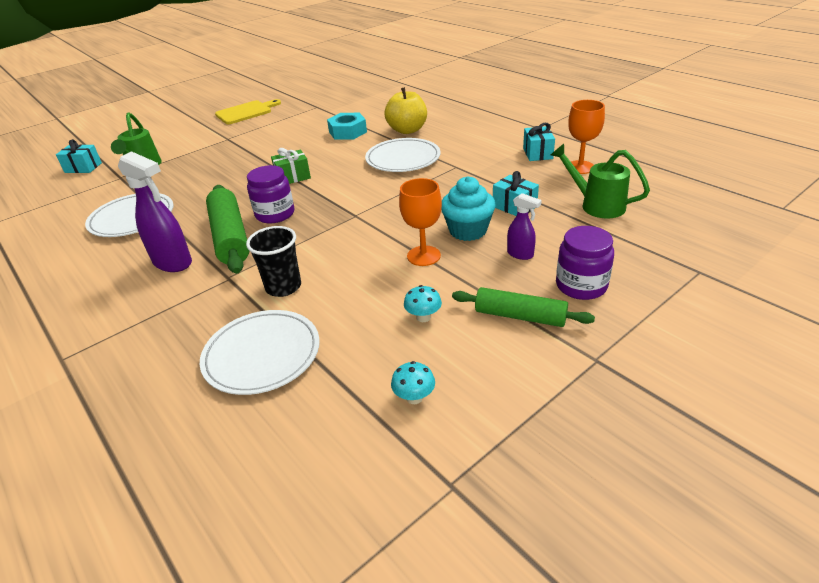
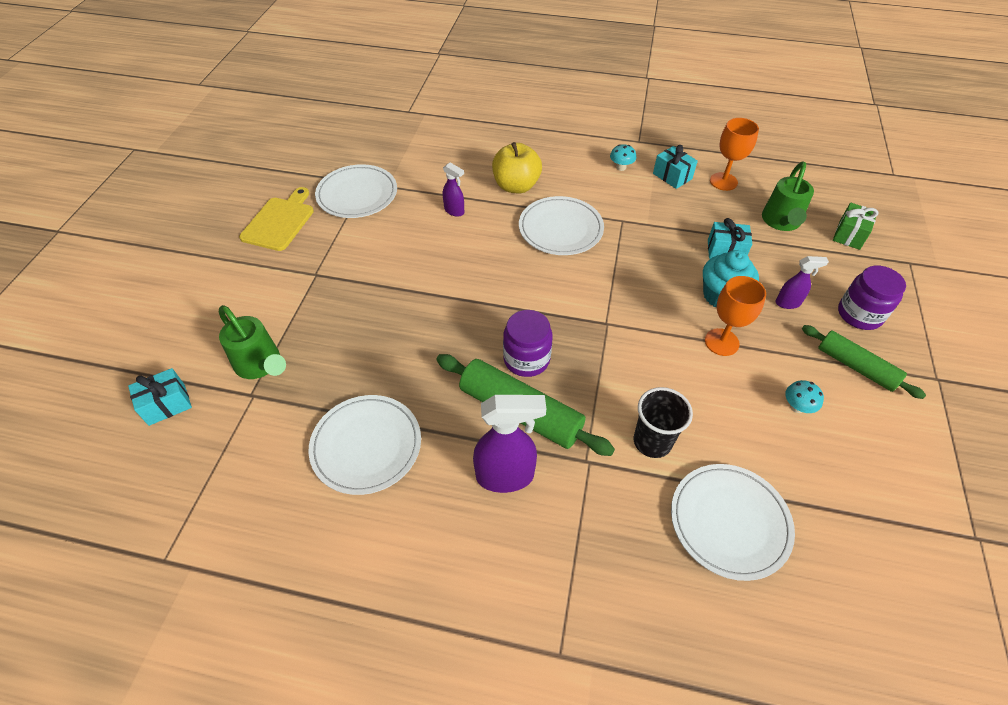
camera: 40 degrees left, 15 degrees up
(293, 177) = (478, 301): green gift -> green gift (849, 235)
(304, 111) = (357, 194): none -> white plate
(348, 132) = (454, 211): turquoise nut -> purple spray bottle
(414, 397) = (878, 485): turquoise mushroom -> turquoise mushroom (621, 167)
(520, 316) = (855, 367): green rolling pin -> green rolling pin turned 60 degrees clockwise
(596, 205) = (781, 222): green watering can -> green watering can turned 75 degrees counterclockwise

